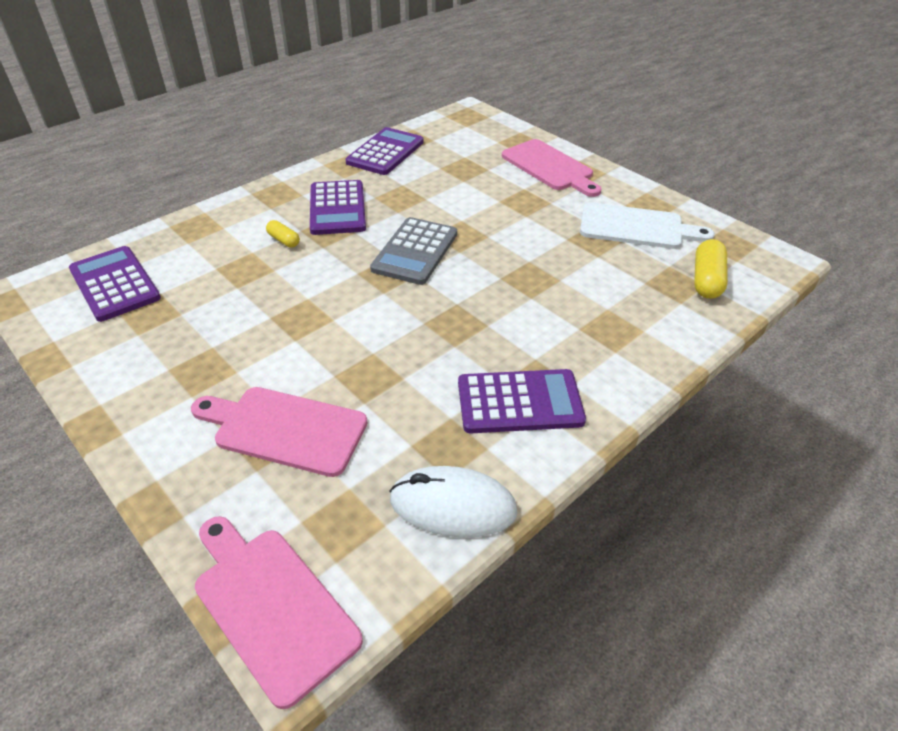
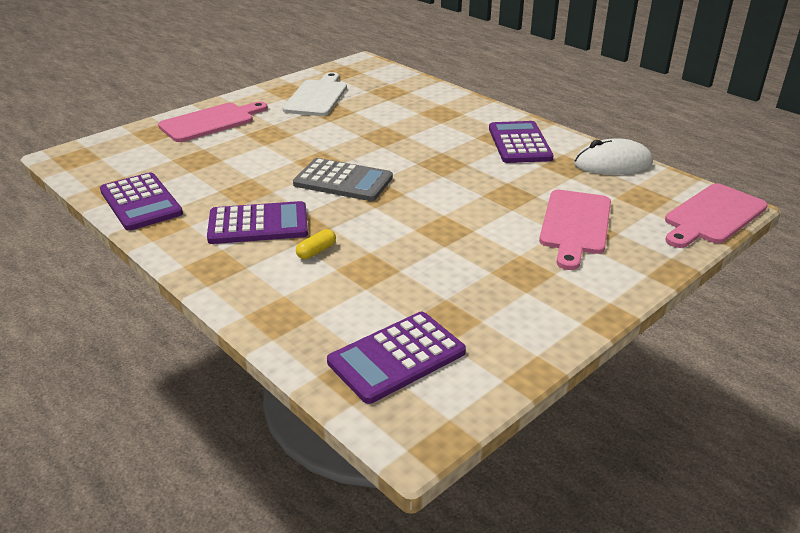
camera: 90 degrees left, 10 degrees down
(385, 152) = (141, 202): purple calculator -> purple calculator turned 150 degrees counterclockwise
(453, 506) = (613, 164): white mouse -> white mouse turned 75 degrees clockwise
(706, 280) = (385, 82): yellow capsule -> none

